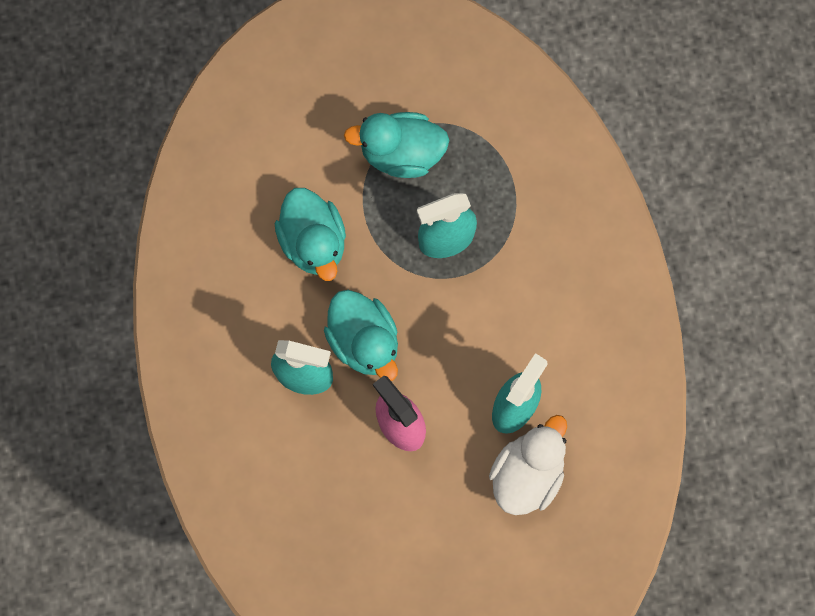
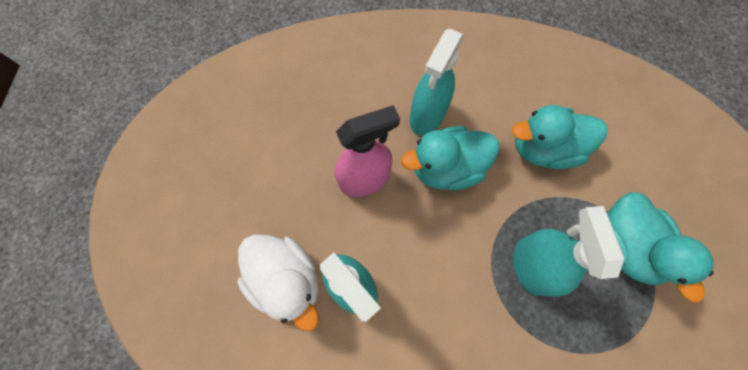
camera: 105 degrees right, 5 degrees down
(401, 153) = (623, 246): turquoise duck -> turquoise duck turned 150 degrees clockwise

